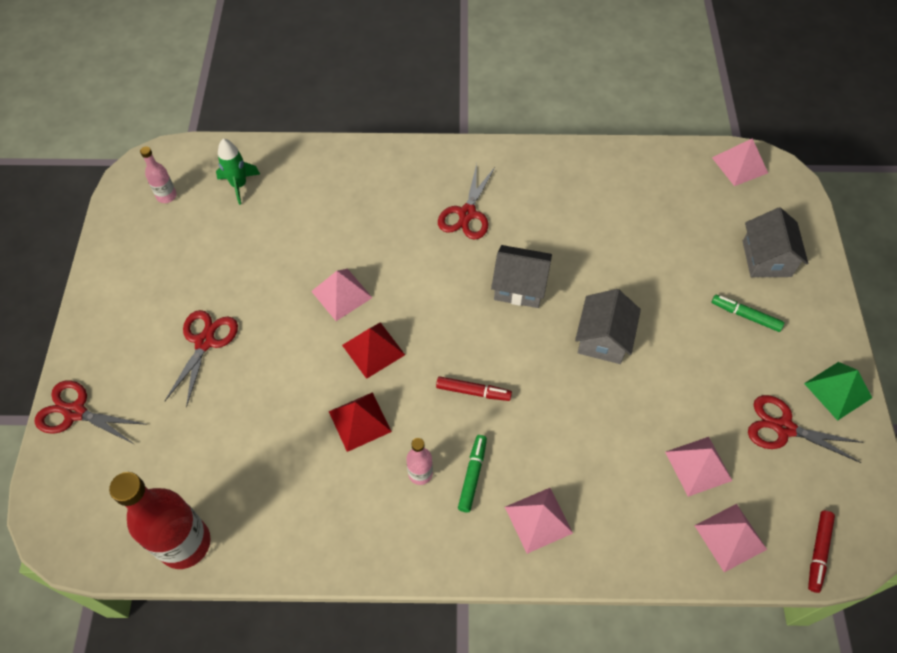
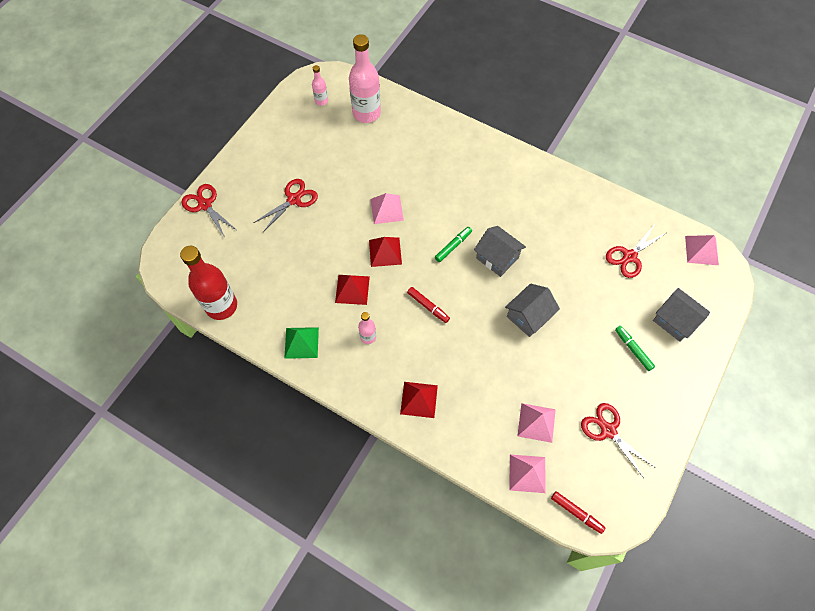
camera: 30 degrees right, 5 degrees up
(239, 185) = (366, 113): green rocket -> pink bottle
(467, 214) = (494, 196): red scissors -> red scissors (629, 256)
(472, 475) = (397, 354): green marker -> green marker (453, 246)
(538, 520) = (419, 399): pink pyramid -> red pyramid
(766, 259) = (675, 321): grey house -> grey house turned 75 degrees counterclockwise
(818, 552) = (576, 513): red marker -> red marker turned 105 degrees counterclockwise
(837, 390) = (662, 427): green pyramid -> green pyramid (301, 342)

